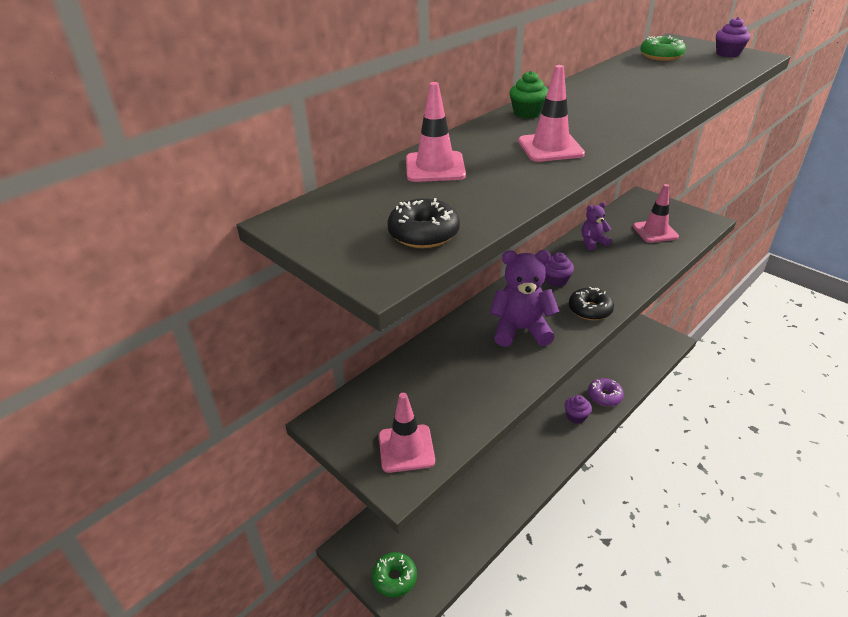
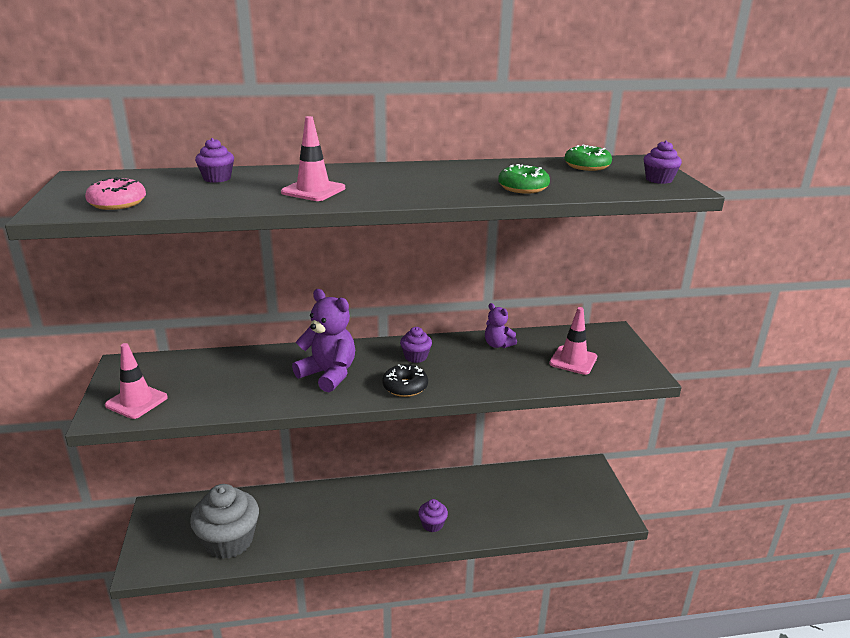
camera: 35 degrees right, 10 degrees down
(394, 578) = (155, 545): green donut -> green donut (523, 188)
(423, 233) = (117, 203): black donut -> pink donut
(435, 167) = (217, 178): pink traffic cone -> purple cupcake
(451, 530) = (229, 541): none -> grey cupcake
(527, 113) = (361, 170): green cupcake -> none
(592, 242) = (498, 345): purple teddy bear -> purple teddy bear turned 150 degrees counterclockwise
(604, 396) = (481, 524): purple donut -> none

